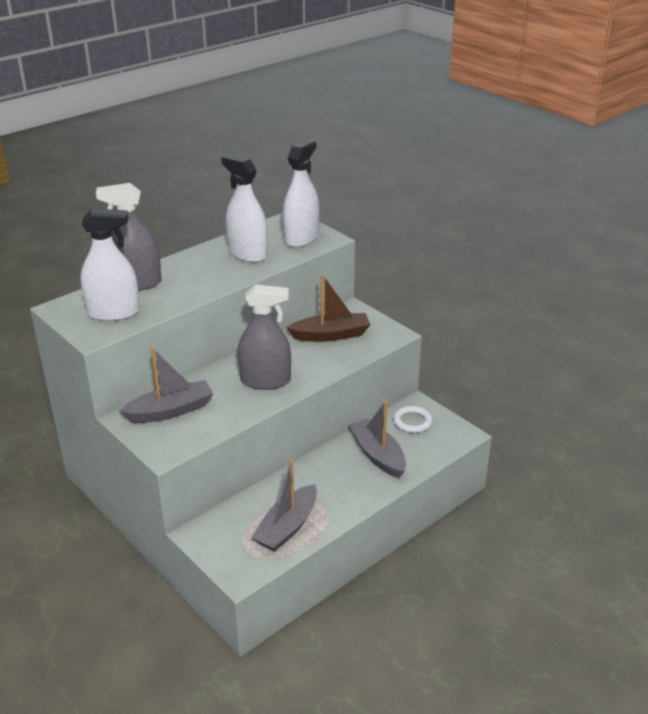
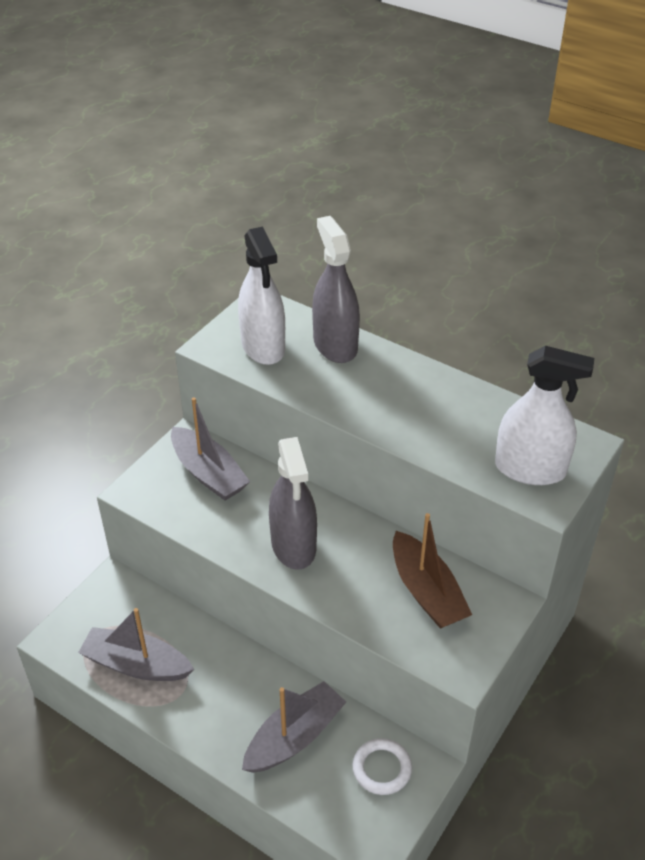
camera: 75 degrees right, 10 degrees up
(247, 254) = (455, 424): white spray bottle -> none

